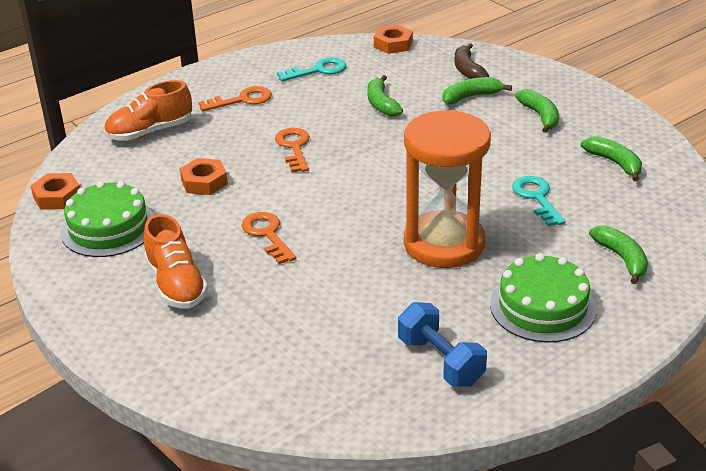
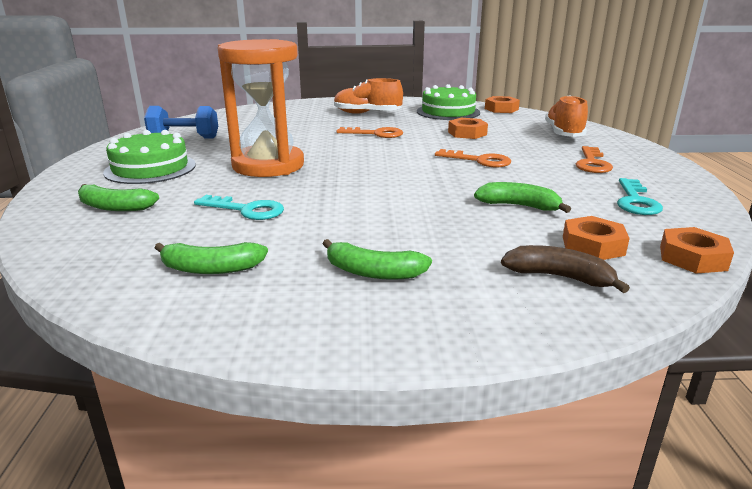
camera: 125 degrees right, 10 degrees down
(414, 70) = (593, 245): none -> orange nut
(471, 97) = (478, 252): green banana -> none

